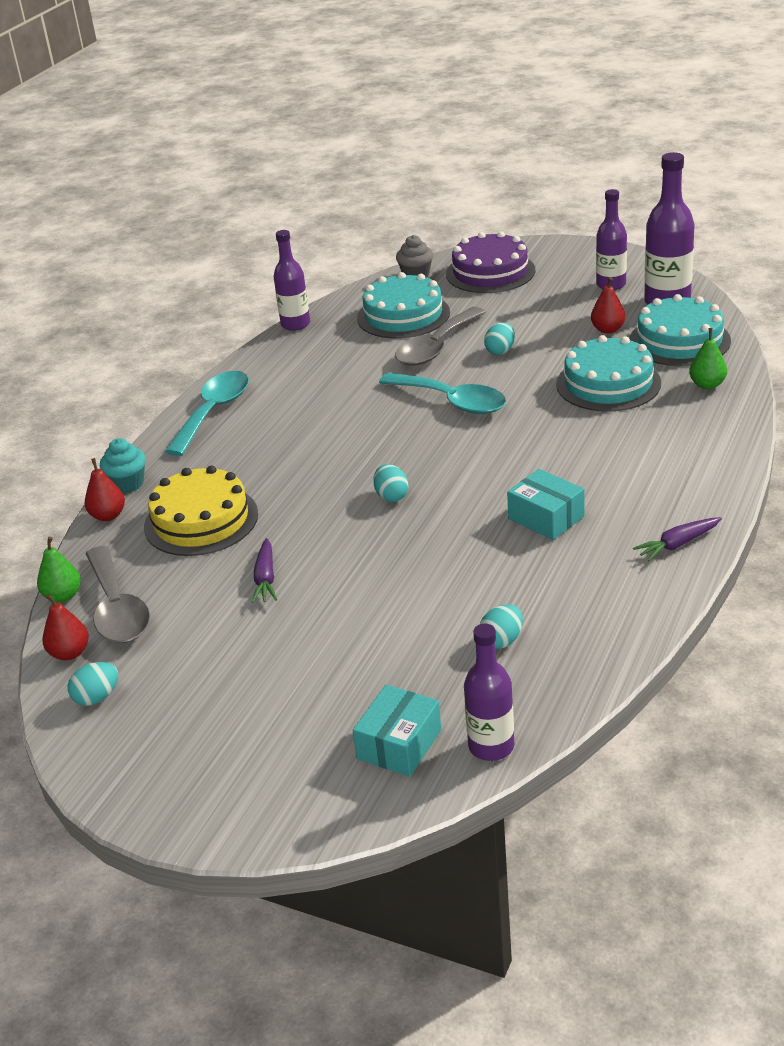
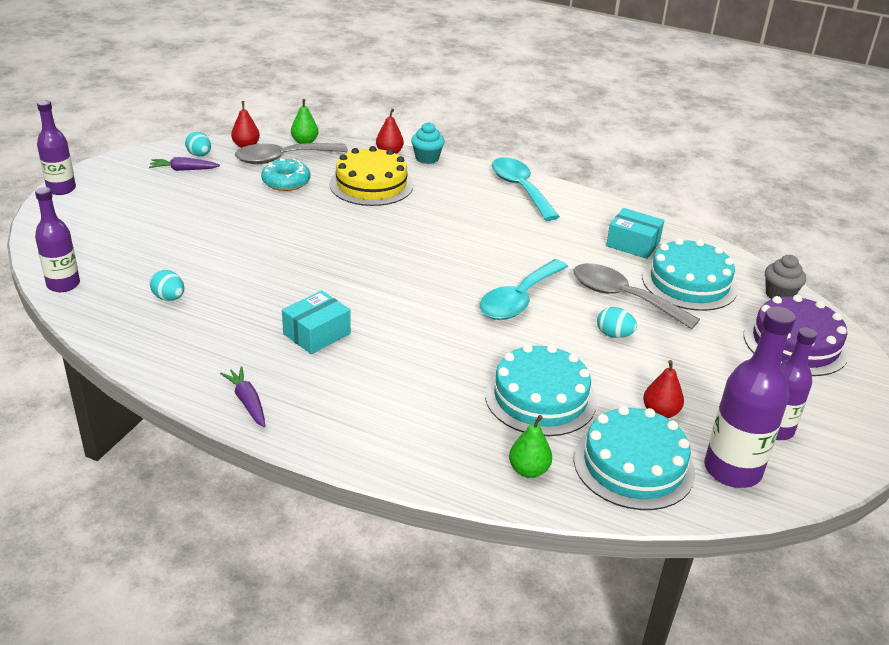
camera: 85 degrees right, 0 degrees up
(191, 594) = (286, 182): none -> turquoise donut
(213, 412) = (520, 189): turquoise spoon -> turquoise spoon turned 135 degrees counterclockwise
(265, 578) = (291, 208): purple carrot -> purple carrot (183, 170)
(295, 324) = (669, 226): purple bottle -> purple bottle (61, 189)
(391, 496) = (375, 261): turquoise egg -> none
(399, 744) = (90, 251): turquoise box -> turquoise box (633, 244)

